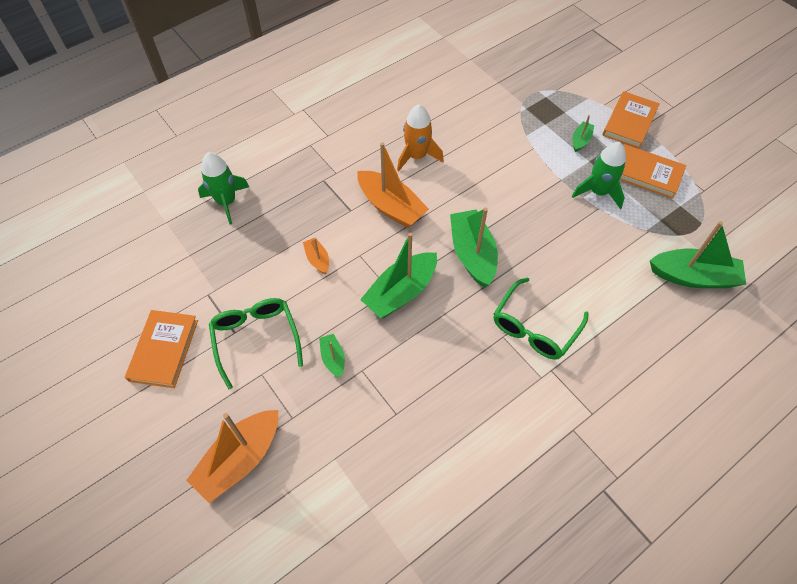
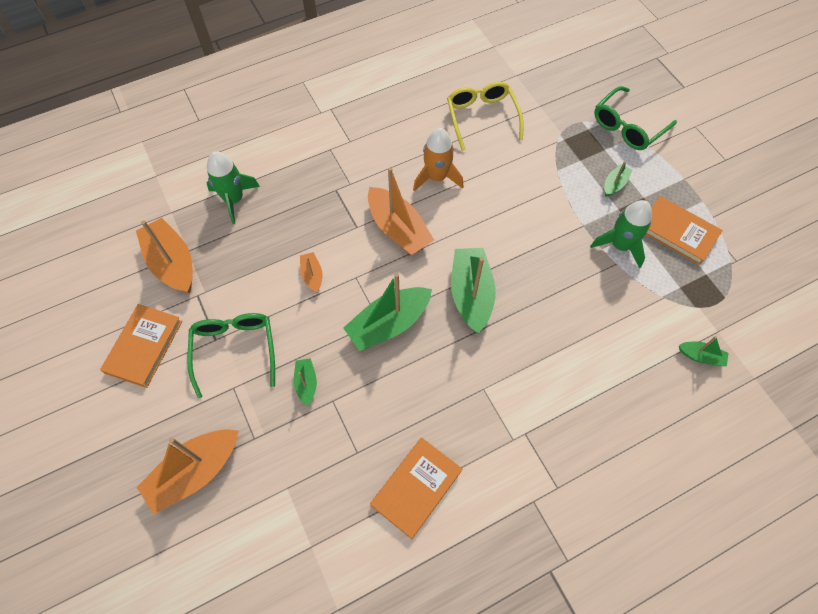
camera: 10 degrees right, 5 degrees up
(177, 268) = (172, 263): none -> orange boat
(447, 99) = (482, 117): none -> yellow glasses
(534, 327) = (518, 385): green glasses -> green glasses (628, 126)
(629, 122) = (673, 171): orange book -> orange book (416, 488)
(693, 277) = (701, 356): green boat -> green boat, size x0.49

